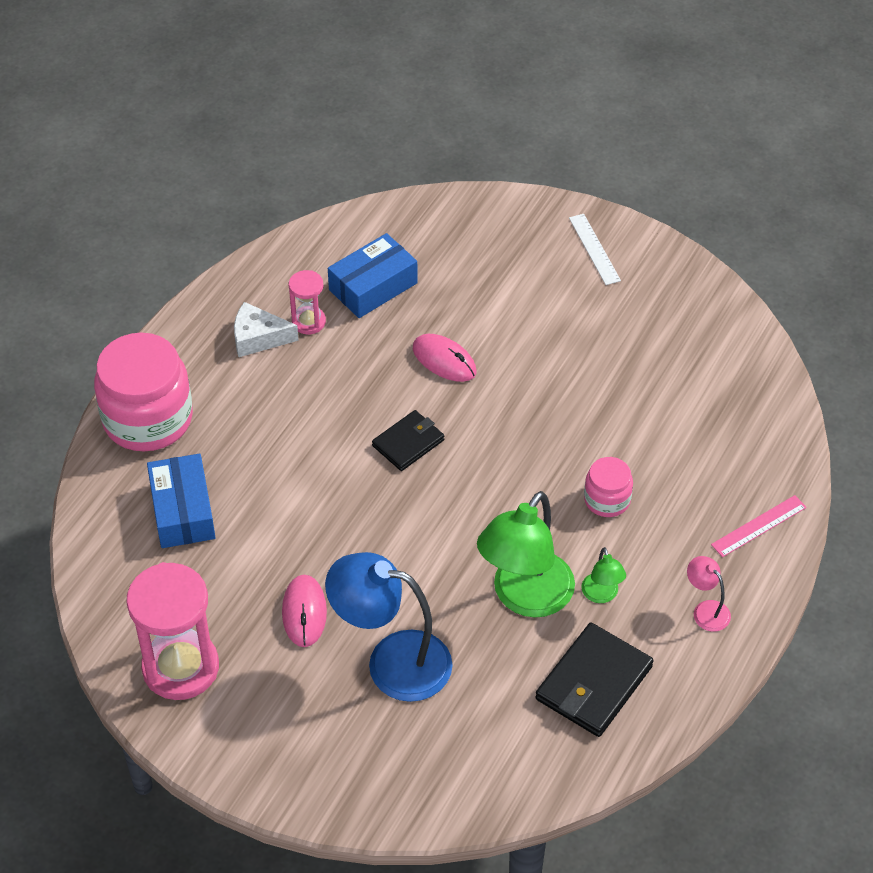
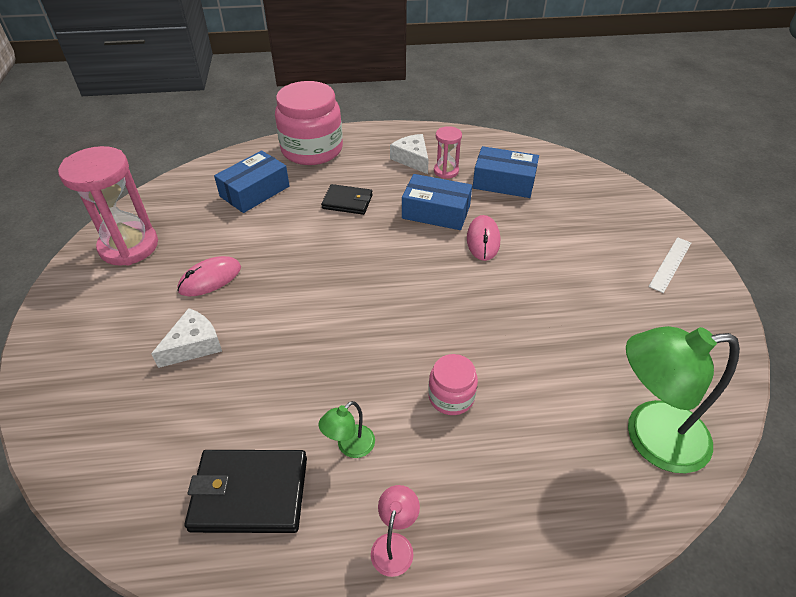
camera: 55 degrees right, 5 degrees down
(368, 371) = (436, 212): none -> blue box
(392, 661) = (194, 345): blue lamp -> white cheese
(408, 443) = (396, 257): black wallet -> black wallet (347, 202)
(525, 597) = (309, 394): green lamp -> green lamp (650, 437)
(758, 526) = (530, 536): pink ruler -> none

